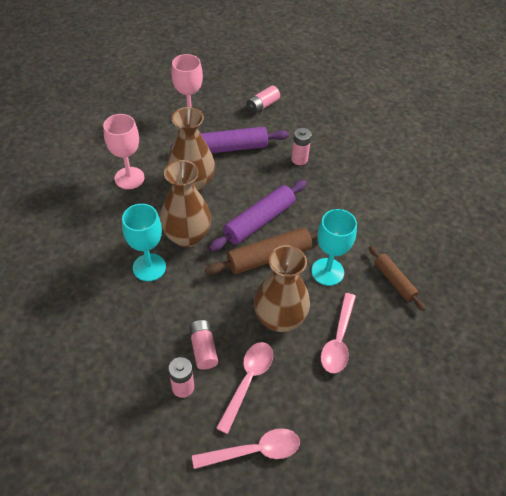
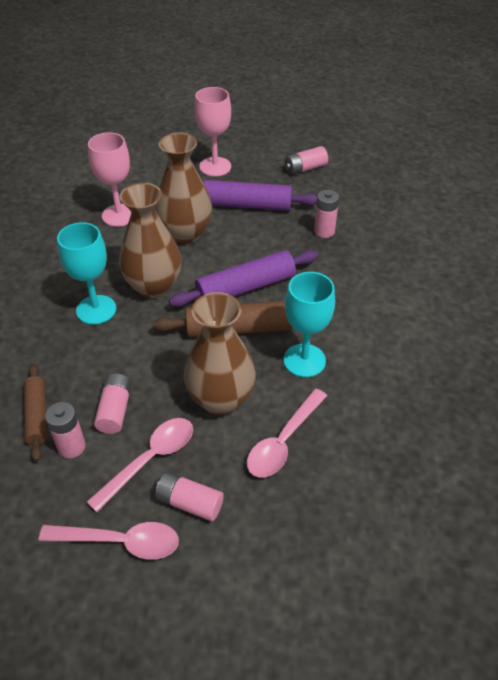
camera: 20 degrees right, 5 degrees down
(291, 406) = (189, 503): none -> pink battery
(394, 281) = (387, 390): brown rolling pin -> brown rolling pin (37, 415)

